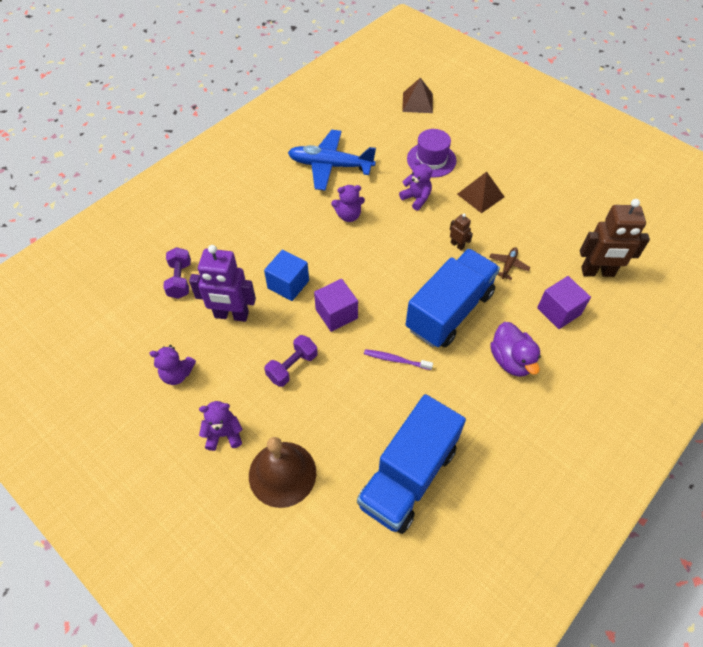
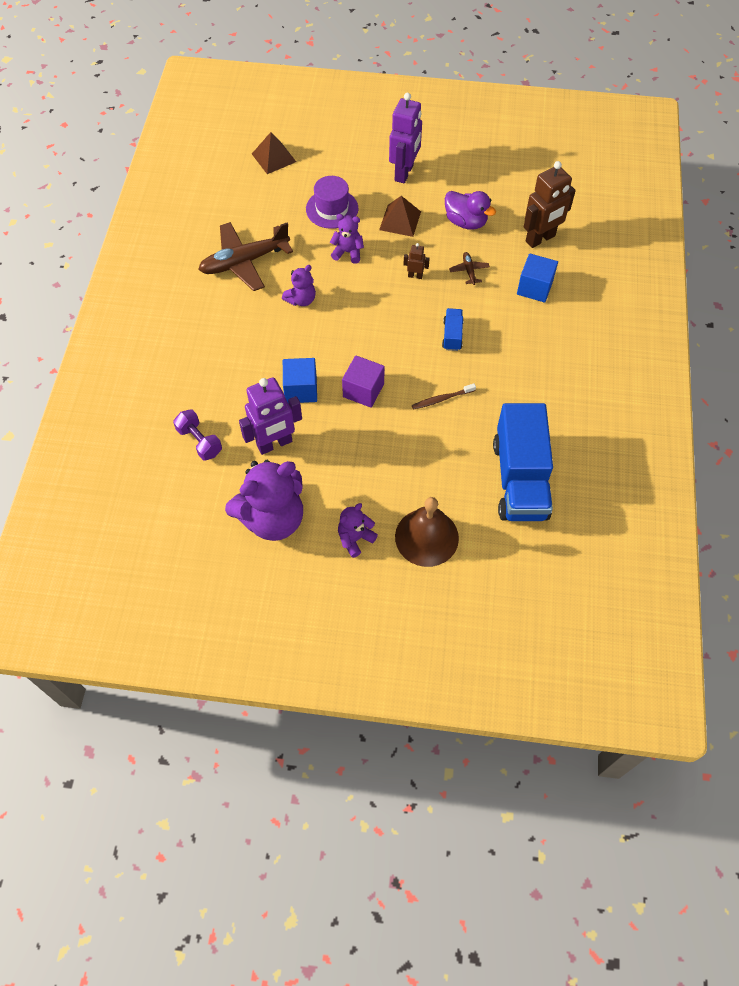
camera: 35 degrees left, 5 degrees up
(177, 374) = (272, 518): purple teddy bear -> purple teddy bear, size x2.02
(292, 367) = (364, 454): purple dumbbell -> none
(330, 166) = (244, 262): blue plane -> brown plane
(396, 360) = (441, 399): purple toothbrush -> brown toothbrush
(449, 311) = (452, 335): blue truck -> blue truck, size x0.43
(511, 360) = (528, 347): purple duck -> purple duck (466, 222)
(514, 161) = (404, 173): none -> purple robot
(559, 311) = (534, 288): purple cube -> blue cube

